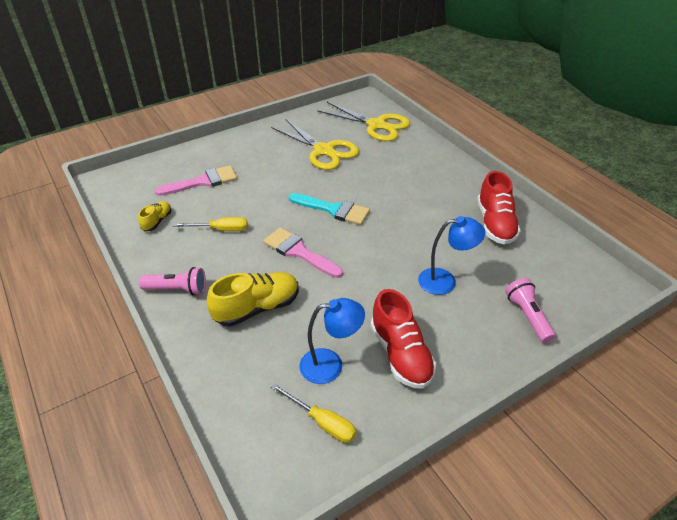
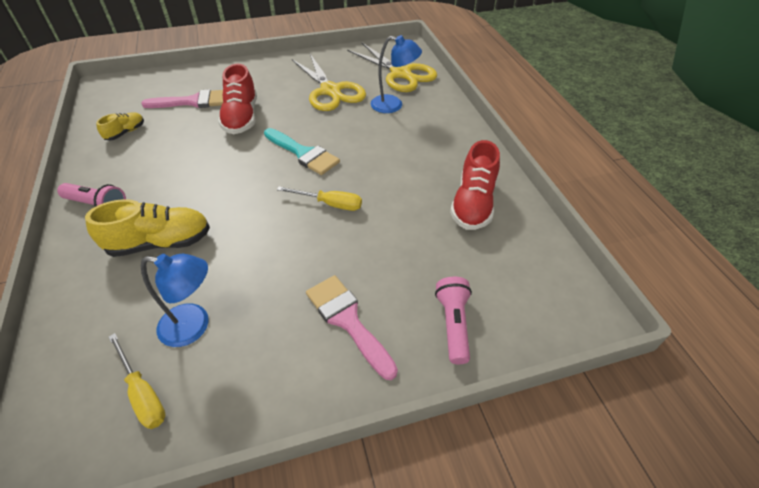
camera: 15 degrees right, 5 degrees up
(220, 230) = (178, 152): yellow screwdriver -> yellow screwdriver (330, 204)
(298, 252) = (240, 191): pink brush -> pink brush (347, 320)
(400, 354) = (277, 333): red shoe -> red shoe (241, 118)
(445, 281) = (378, 258): blue lamp -> blue lamp (393, 105)

